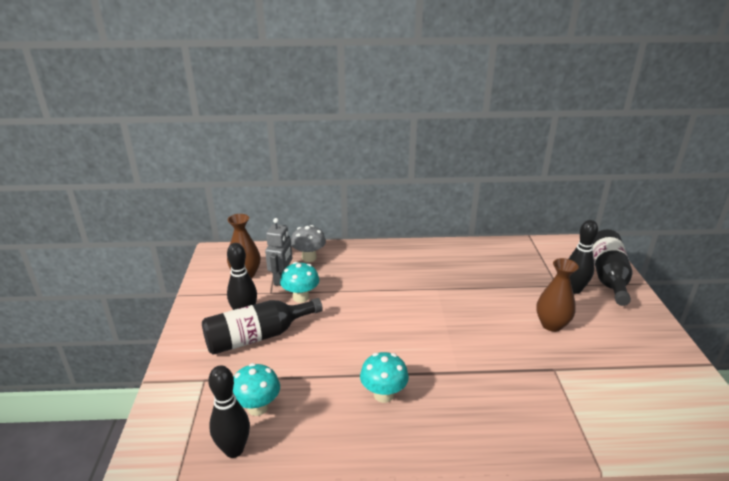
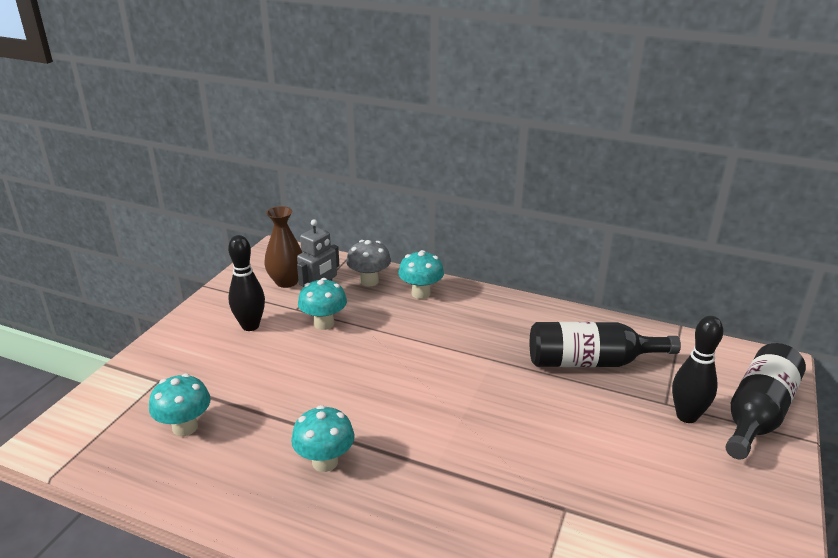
camera: 25 degrees right, 0 degrees up
(234, 450) = (129, 462): black bowling pin -> none
(257, 336) = (244, 352): black bottle -> black bottle (590, 362)
(353, 257) = (421, 293): none -> turquoise mushroom
(551, 324) = (612, 451): brown vase -> none

